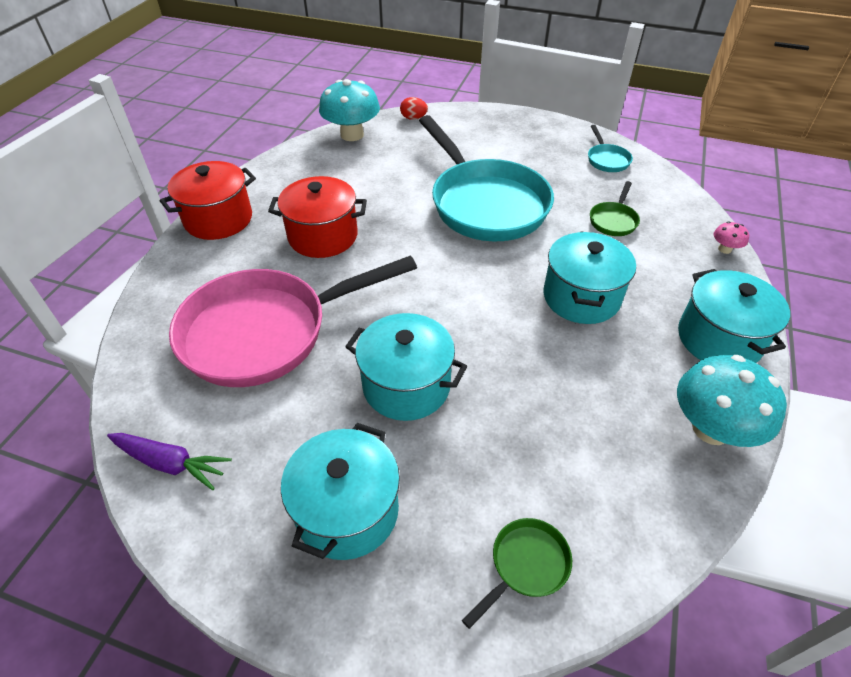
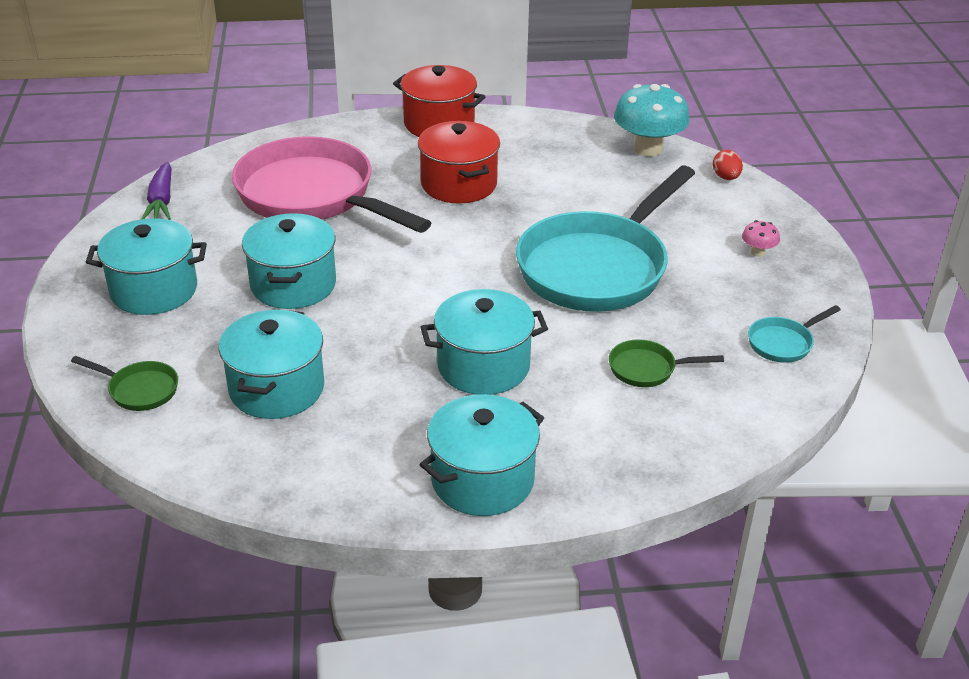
camera: 65 degrees right, 10 degrees down
(565, 440) = (276, 389): none -> turquoise pot
(711, 429) = (340, 485): turquoise mushroom -> none
(724, 249) = (664, 472): pink mushroom -> pink mushroom (758, 252)

